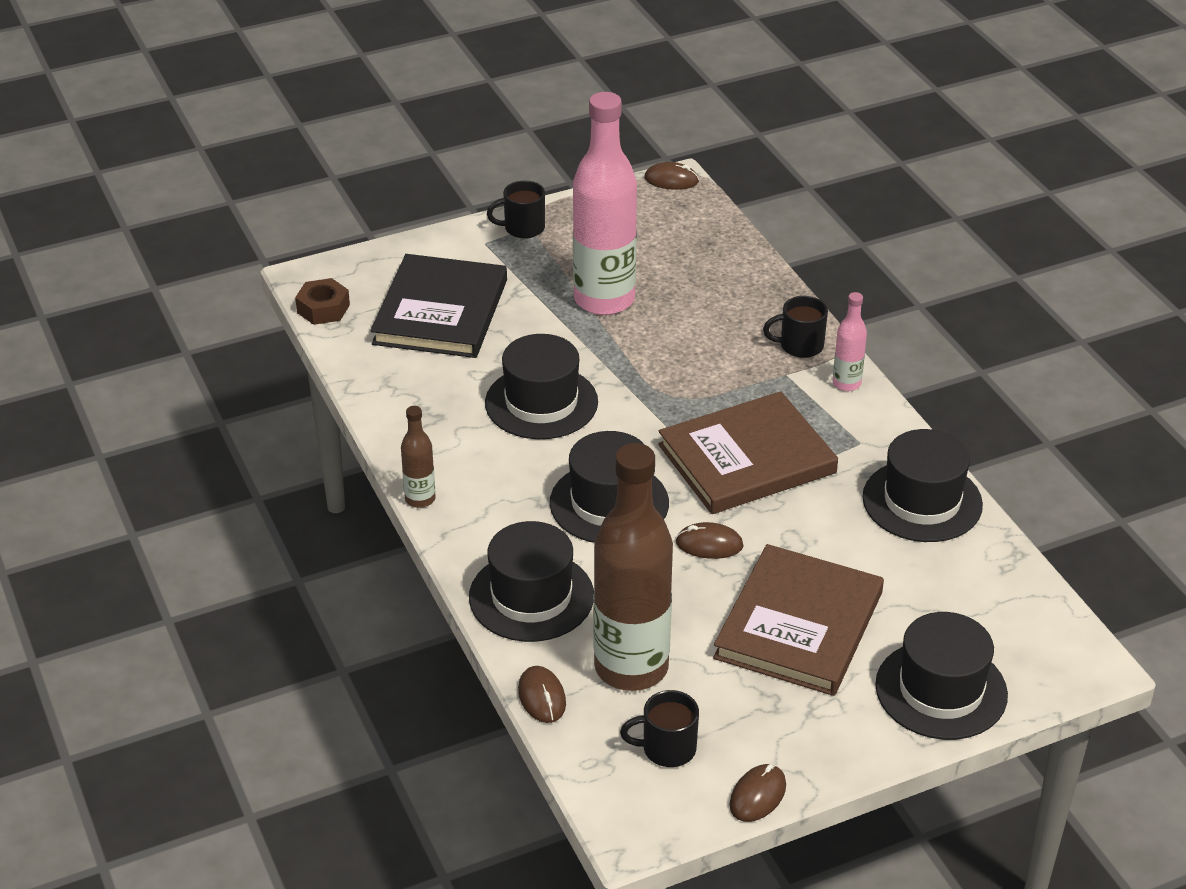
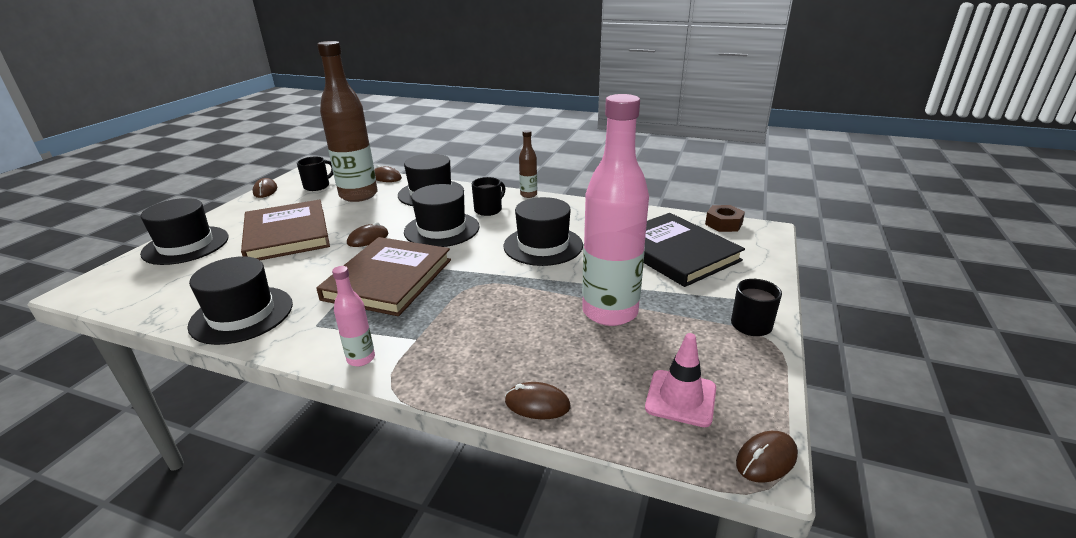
camera: 135 degrees right, 10 degrees down
(662, 226) = (680, 398): none -> pink traffic cone
(756, 276) = (537, 404): none -> brown mouse
(800, 346) = (428, 365): black mug -> black mug (489, 210)

